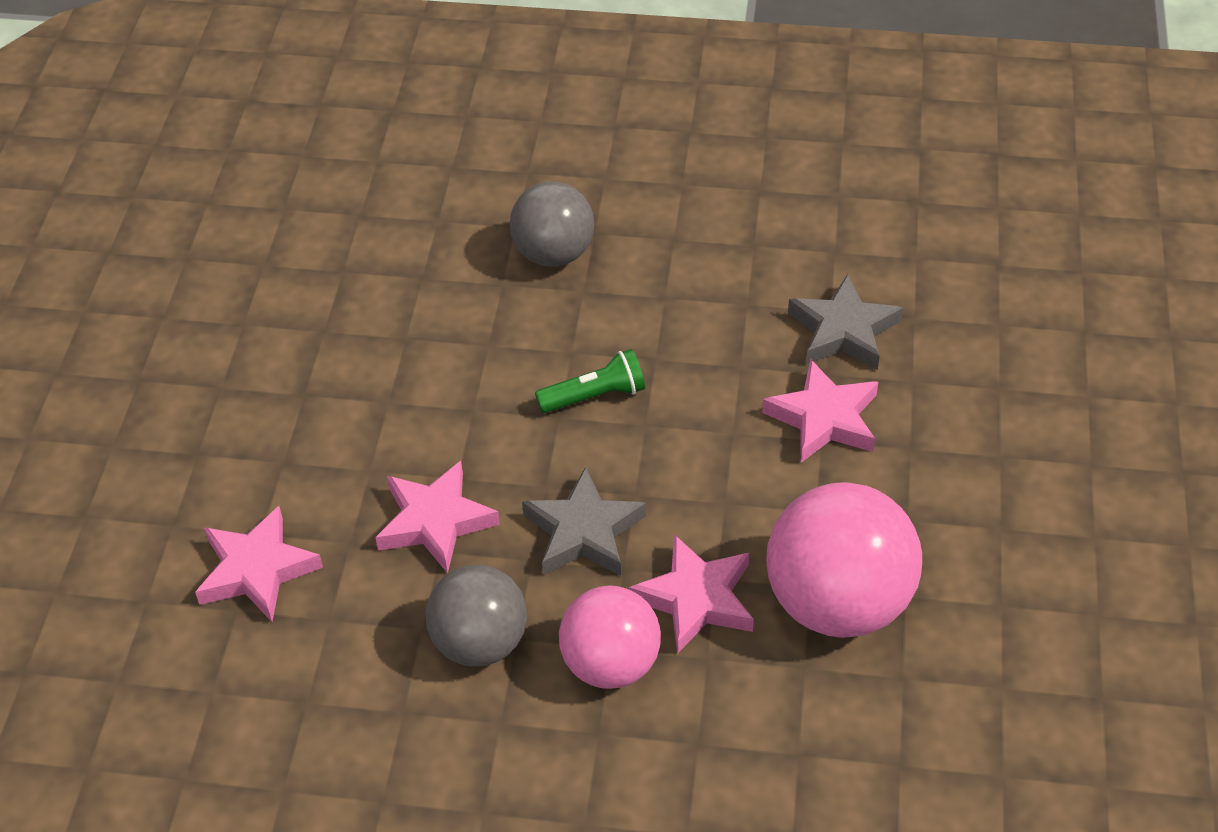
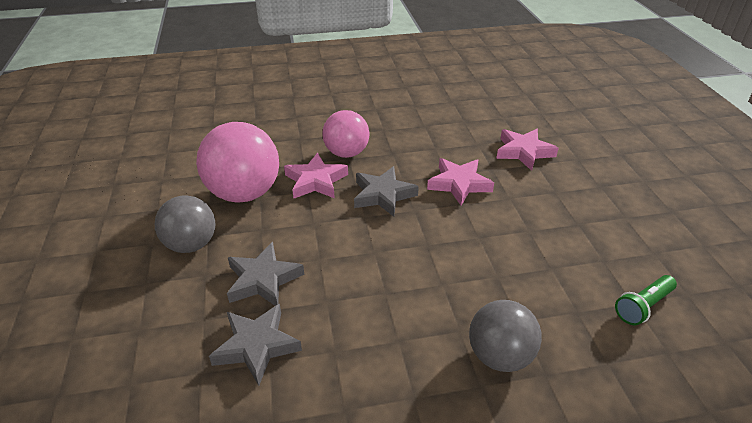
camera: 160 degrees right, 10 degrees down
(480, 642) = (407, 149): grey ball -> grey ball (191, 244)
(595, 396) = (412, 260): green flashlight -> green flashlight (643, 306)
(824, 418) = (263, 280): pink star -> grey star

